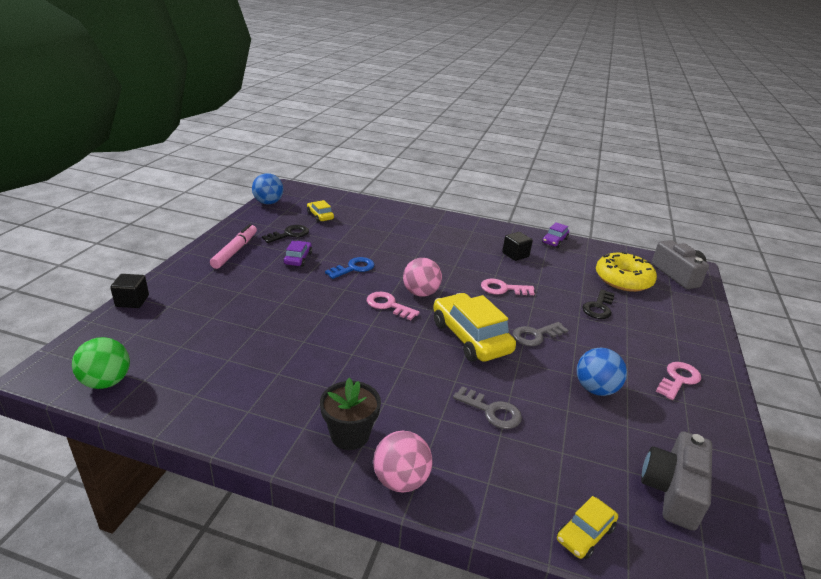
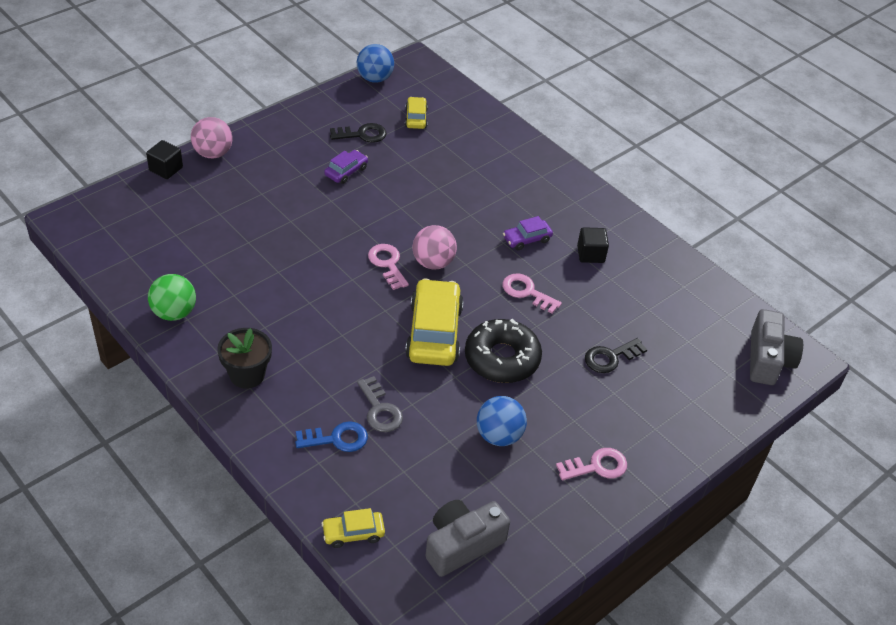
camera: 30 degrees right, 15 degrees up
(106, 382) = (103, 246): green ball -> green ball (174, 313)
(235, 251) = (292, 139): pink marker -> none
(354, 268) = (392, 205): blue key -> blue key (337, 439)
(401, 480) = (255, 428): pink ball -> pink ball (213, 153)
(535, 335) = (502, 358): grey key -> black donut
(554, 241) = (664, 253): purple car -> purple car (527, 239)
(623, 279) = (686, 337): yellow donut -> none

